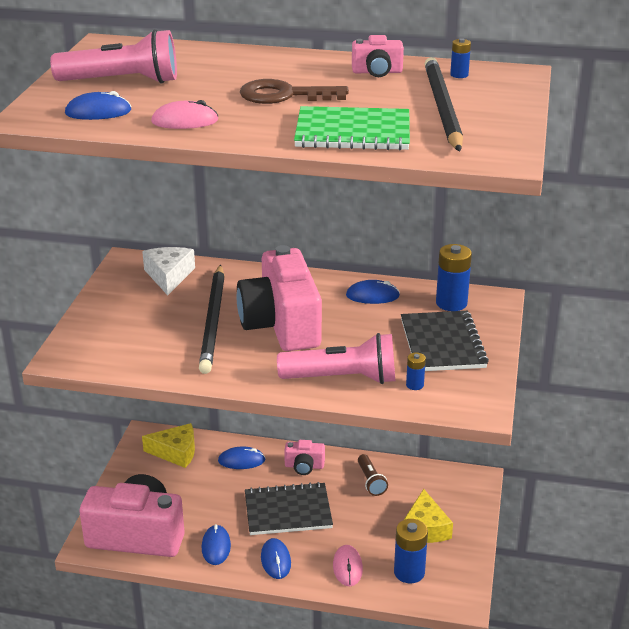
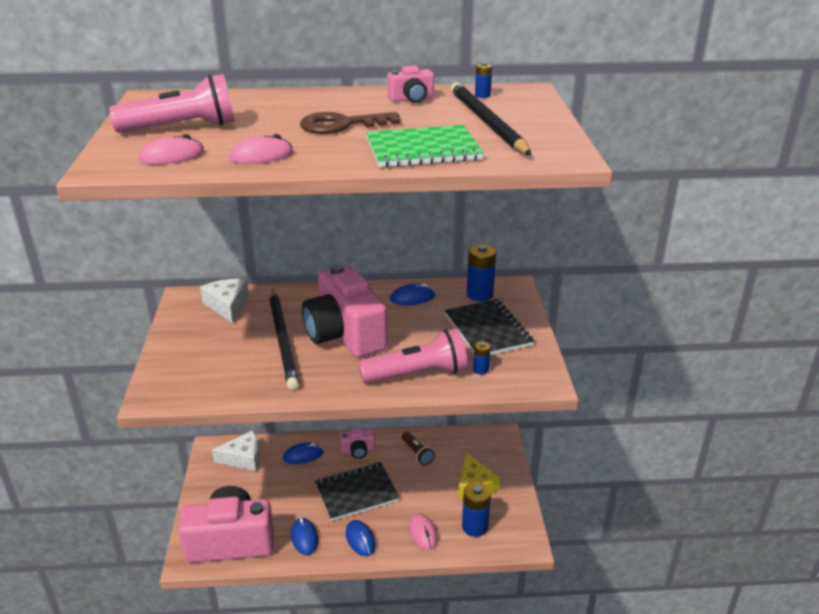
camera: 15 degrees left, 0 degrees up
(98, 112) = (172, 156): blue mouse -> pink mouse
(176, 452) = (243, 458): yellow cheese -> white cheese

